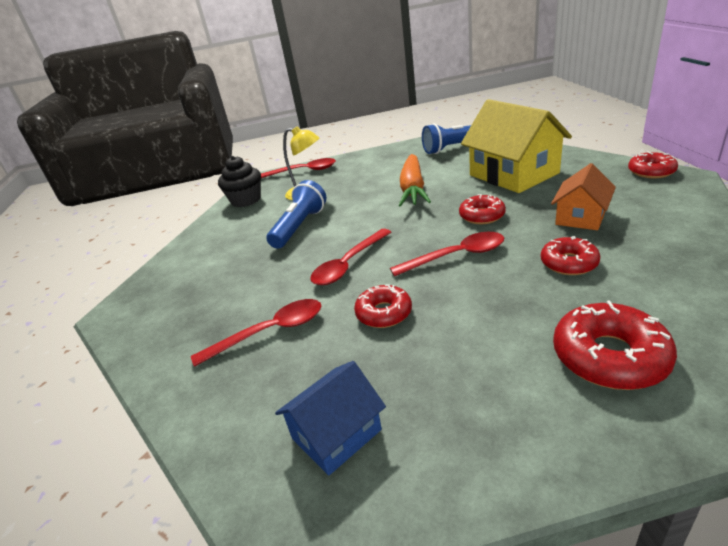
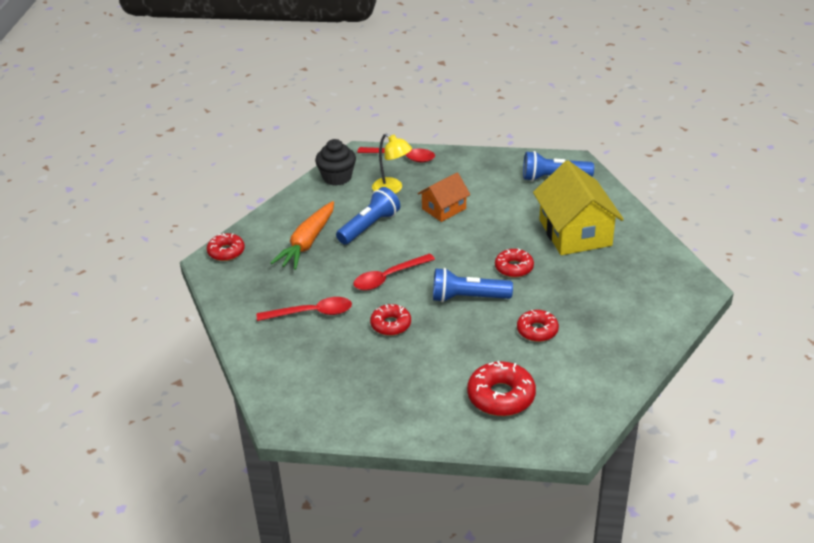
camera: 15 degrees right, 5 degrees up
(336, 434) = (325, 386): blue house -> none
(413, 188) = (482, 217): orange carrot -> orange carrot (307, 243)
(457, 256) = (468, 298): red spoon -> blue flashlight
(580, 217) = (583, 296): orange house -> orange house (444, 209)
(651, 171) = (682, 272): red donut -> red donut (226, 252)

